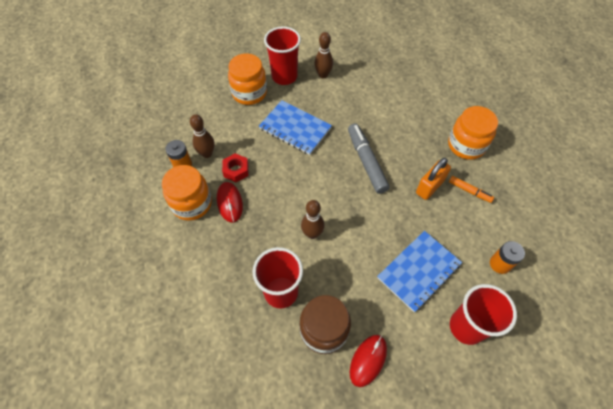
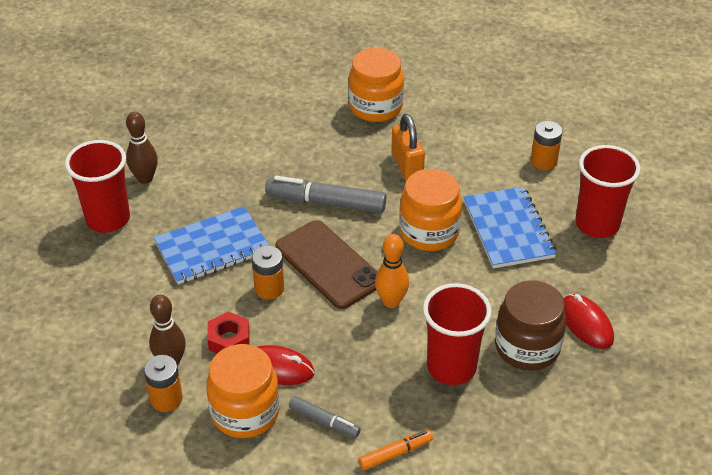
camera: 60 degrees left, 15 degrees down
(205, 244) = (324, 421): none -> grey marker
(249, 93) = (101, 270): orange jar -> orange jar (429, 232)
(283, 169) = (269, 288): none -> orange battery
(312, 234) = (391, 301): brown bowling pin -> orange bowling pin
(319, 187) = (328, 264): none -> brown phone
(469, 191) = (438, 137): orange marker -> orange marker (395, 453)

